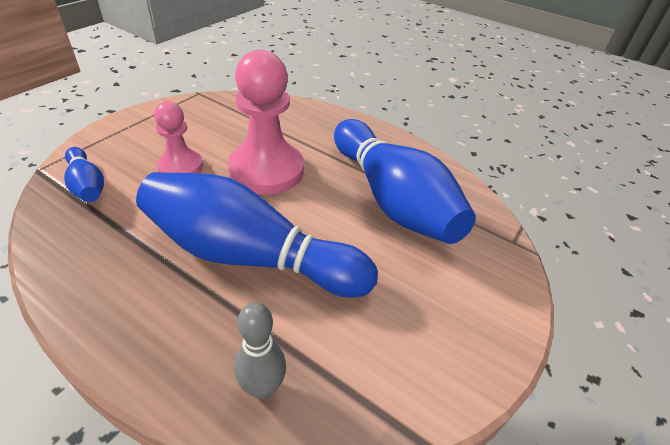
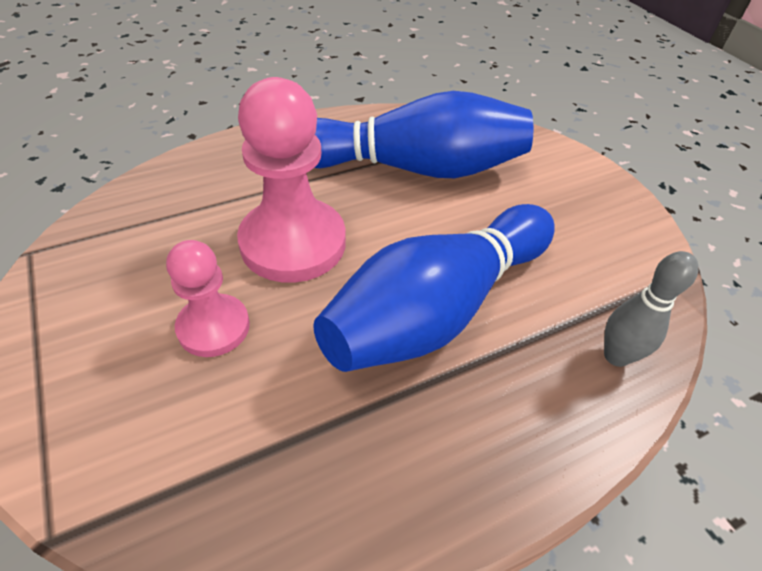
camera: 60 degrees left, 5 degrees up
(87, 185) = (166, 461): blue bowling pin -> none

